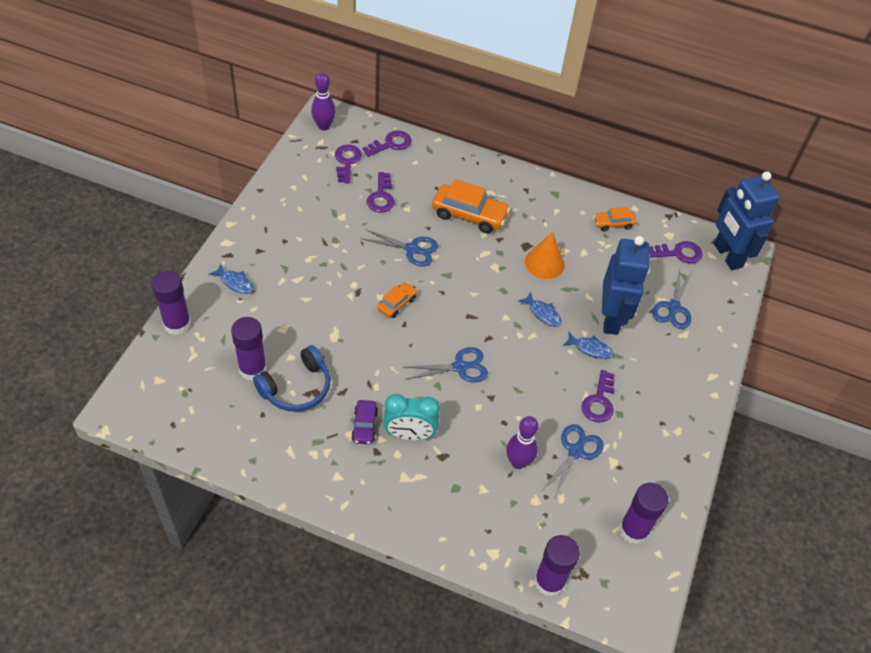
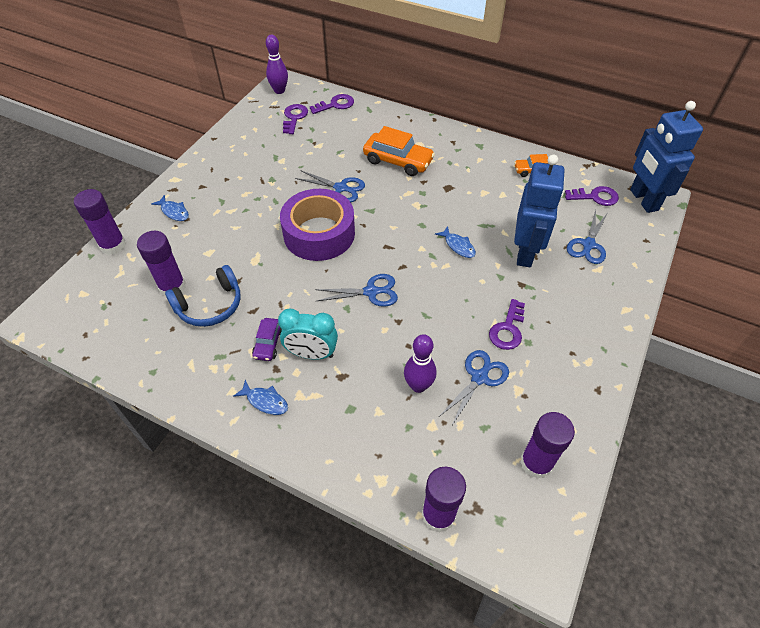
camera: 10 degrees right, 0 degrees up
(381, 197) = (320, 145): purple key -> none
(397, 303) = (319, 233): orange car -> purple tape
(544, 263) = (464, 202): orange cone -> none
(590, 349) = (502, 279): blue fish -> blue fish (265, 401)

